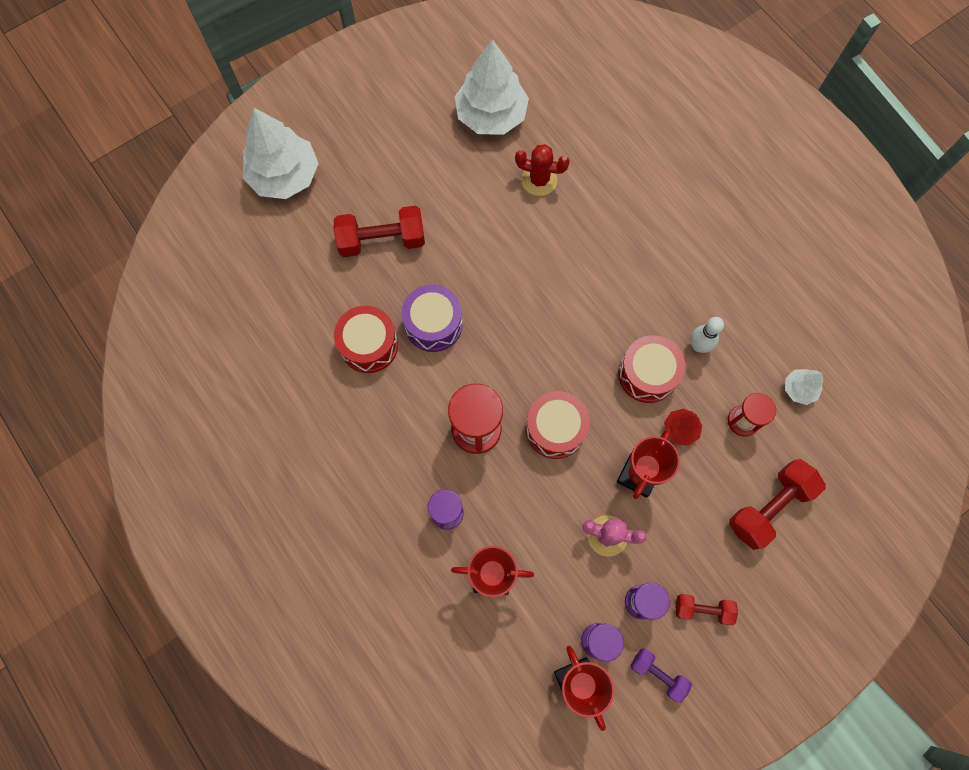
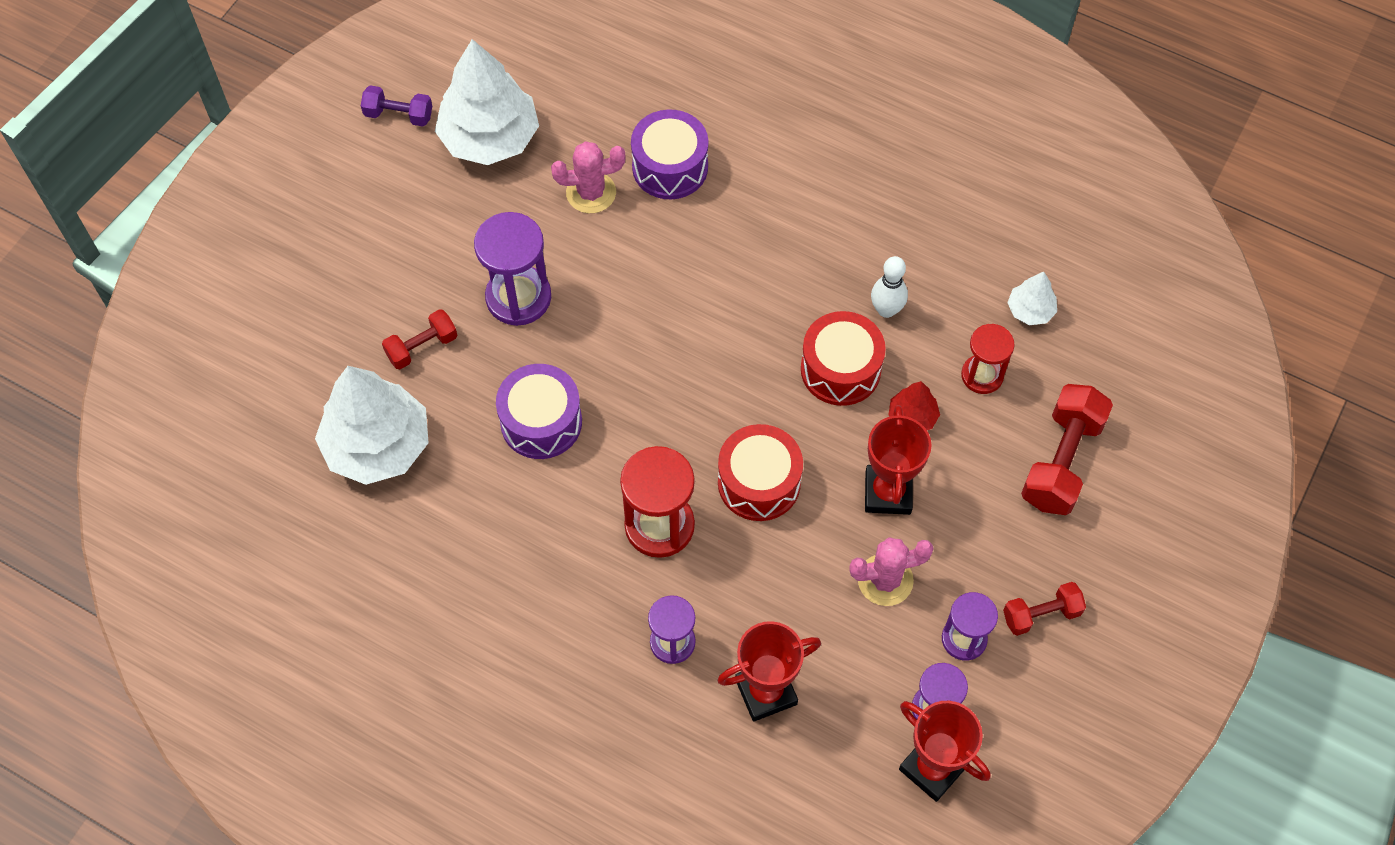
camera: 25 degrees left, 10 degrees down
(285, 176) = (249, 319): white tree -> white tree (378, 445)
(369, 345) = (469, 482): red drum -> none
(382, 240) = (422, 347): red dumbbell -> red dumbbell, size x0.58
(458, 233) = (518, 297): none -> purple hourglass
(539, 180) = (591, 193): red cactus -> pink cactus
(599, 184) = (670, 167): none -> purple drum
(658, 674) = (1025, 713): purple dumbbell -> purple dumbbell (399, 115)

